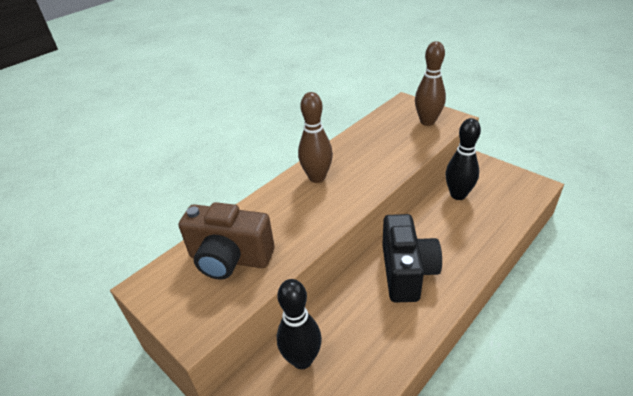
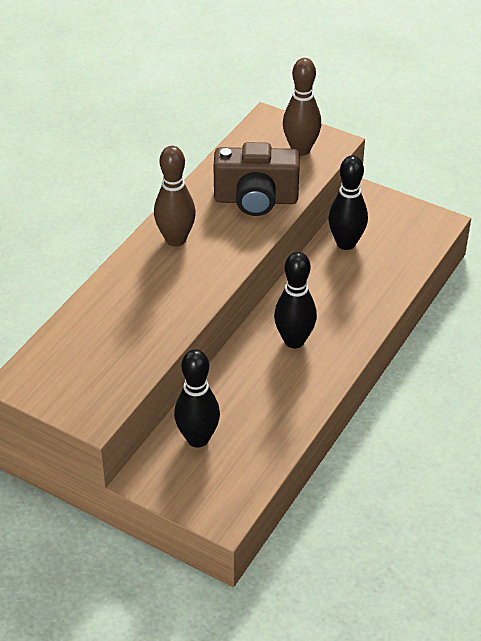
camera: 15 degrees left, 5 degrees up
(230, 259) = (103, 344): brown camera -> brown camera (256, 200)
(406, 272) = (294, 341): black camera -> black bowling pin

